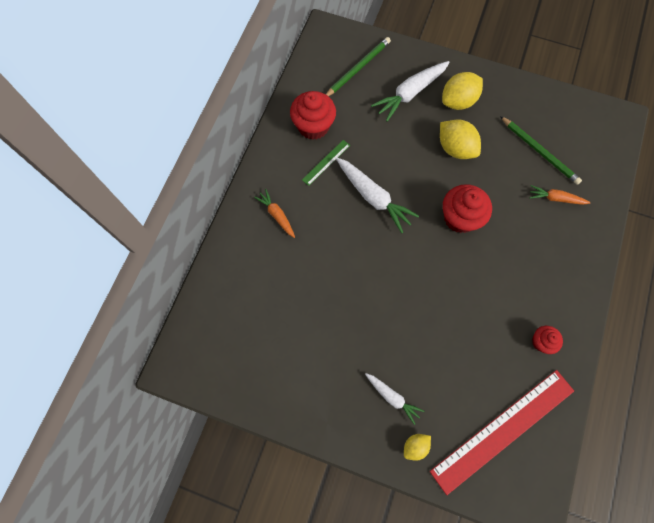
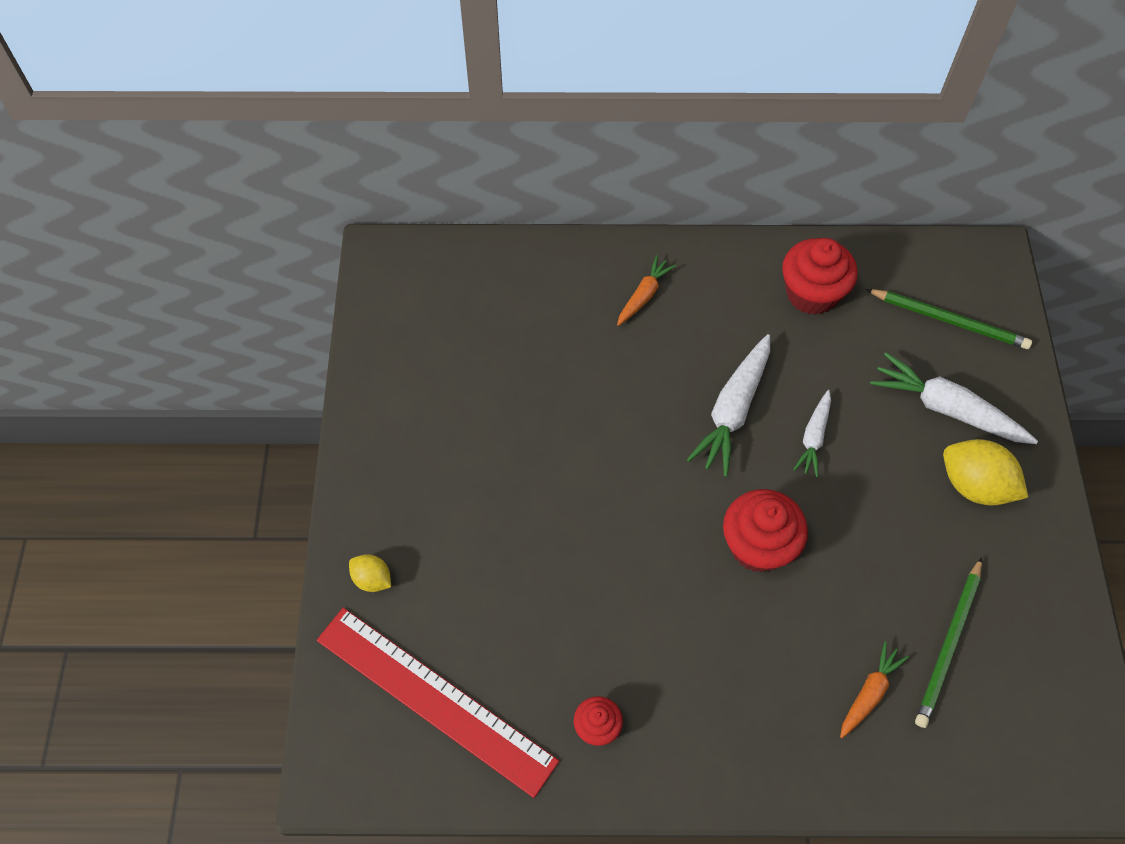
camera: 70 degrees right, 10 degrees down
(326, 162) = (759, 329): green ruler -> none
(392, 397) = (432, 528): white carrot -> white carrot (813, 437)
(455, 148) = (881, 505): yellow lemon -> none
(555, 198) = (869, 693): orange carrot -> orange carrot turned 45 degrees clockwise

